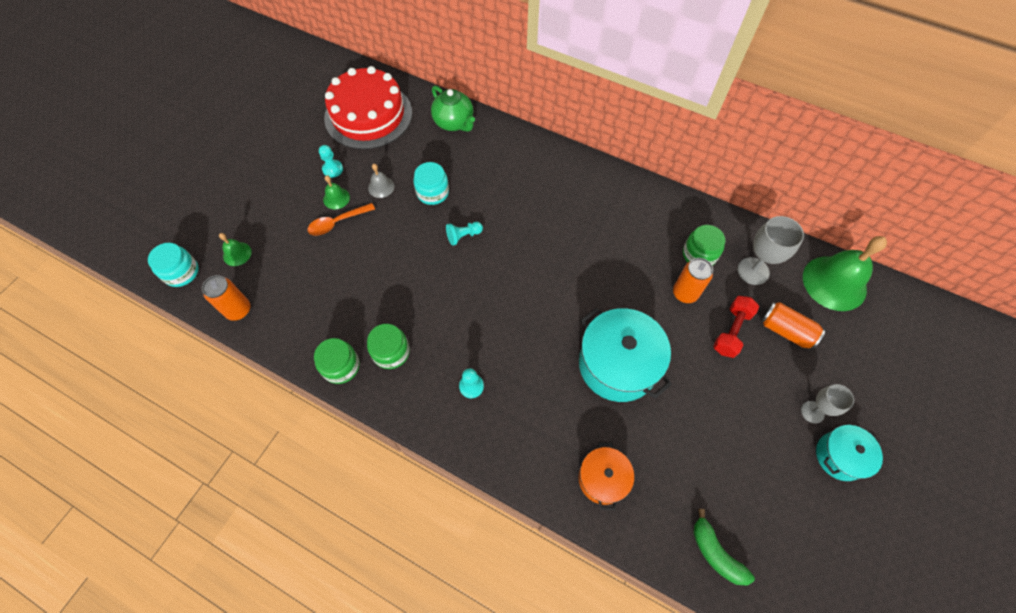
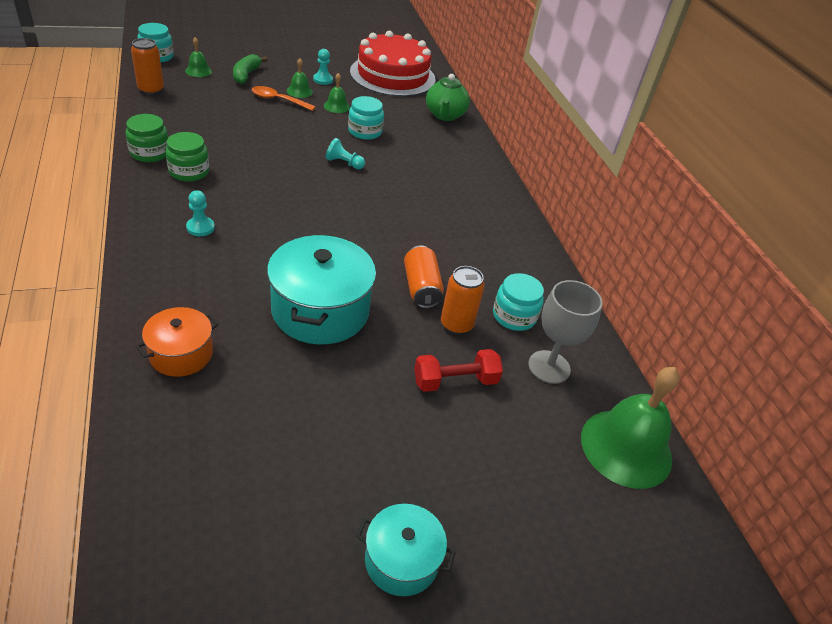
camera: 40 degrees right, 20 degrees down
(381, 187) = (336, 106): grey bell -> green bell
(699, 254) = (514, 316): green jar -> turquoise jar
(716, 553) = (167, 488): green banana -> green banana (246, 75)
(785, 330) = (510, 429): orange can -> orange can (421, 288)
(812, 412) = (433, 503): grey goblet -> none

